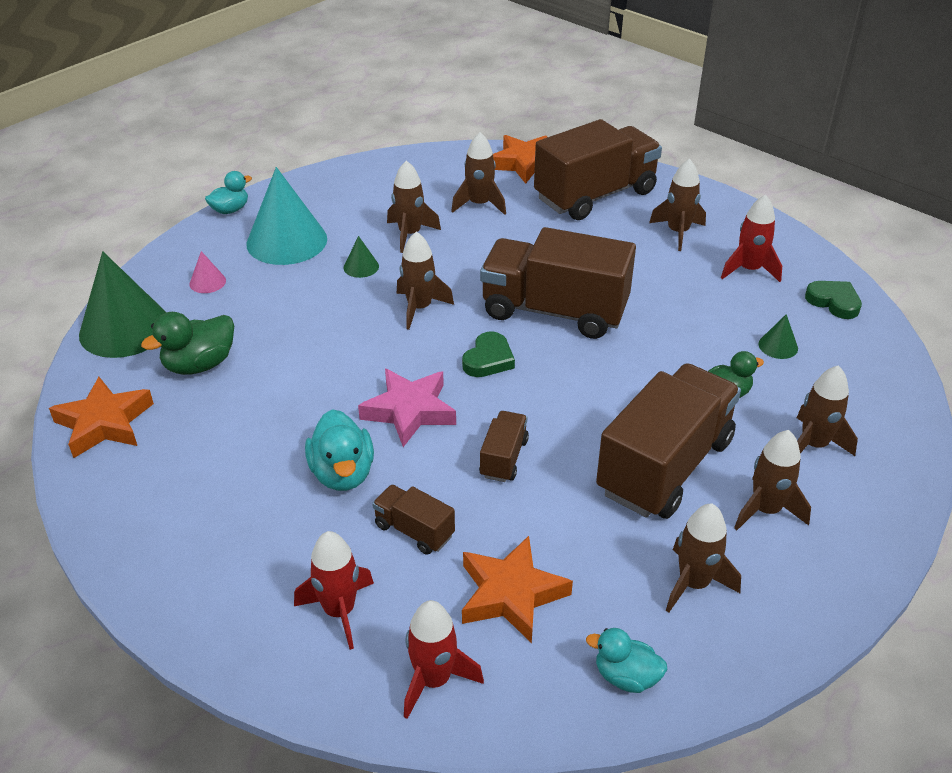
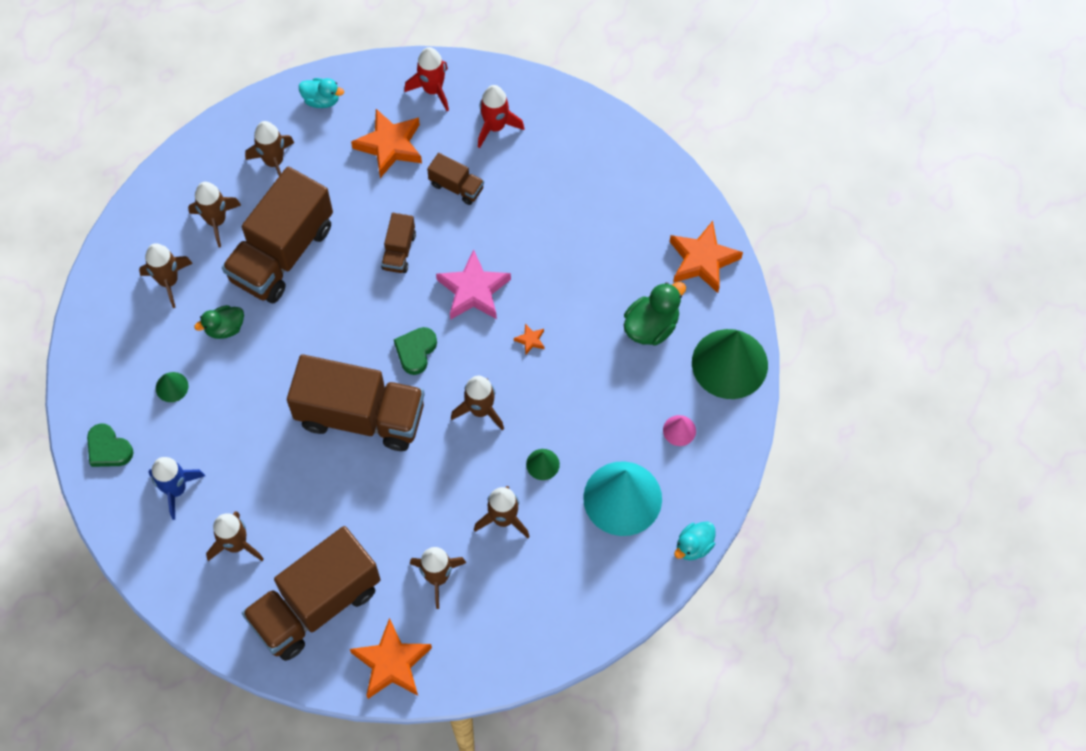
camera: 175 degrees right, 25 degrees up
(342, 473) = (513, 229): turquoise duck -> none
(349, 361) = (530, 340): none -> orange star
(749, 270) = (176, 489): red rocket -> blue rocket

